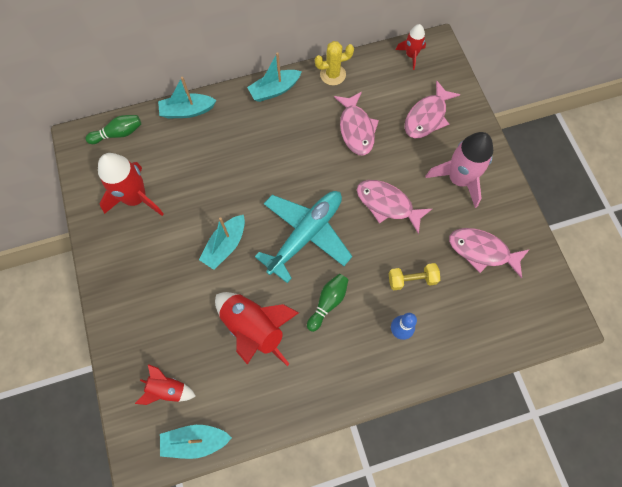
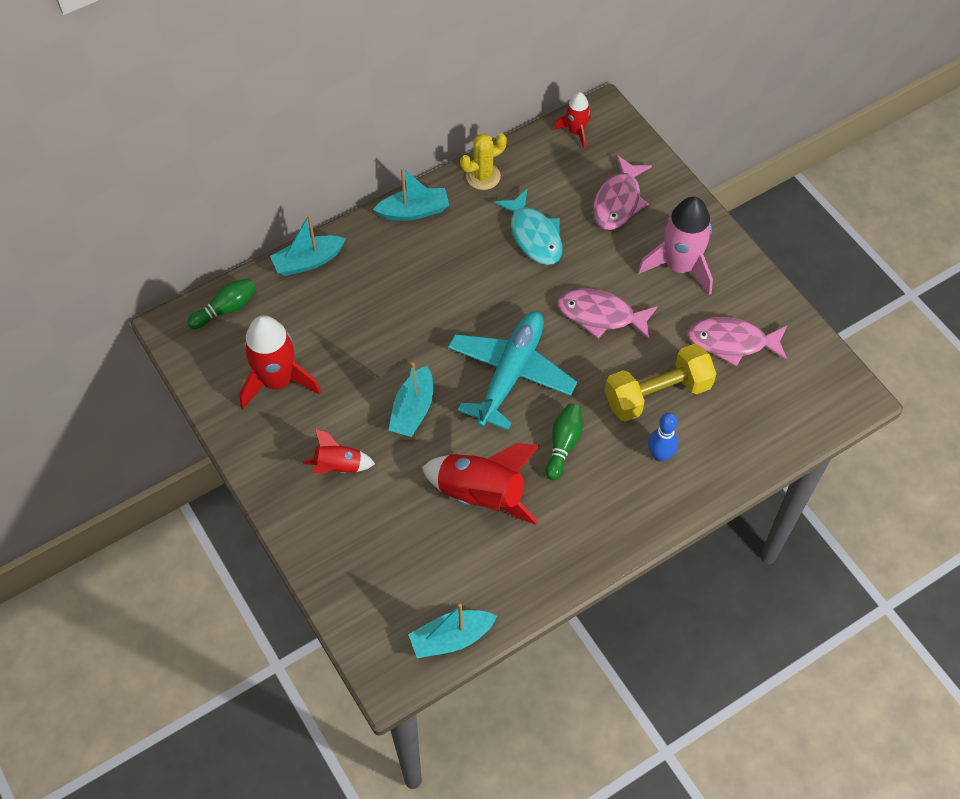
camera: 15 degrees left, 10 degrees down
(167, 389) = (397, 590): red rocket -> red rocket (339, 466)
(274, 90) = (414, 211): turquoise boat -> turquoise boat turned 150 degrees counterclockwise
(356, 129) = (534, 235): pink fish -> turquoise fish
(412, 279) = (657, 394): yellow dumbbell -> yellow dumbbell, size x1.72

